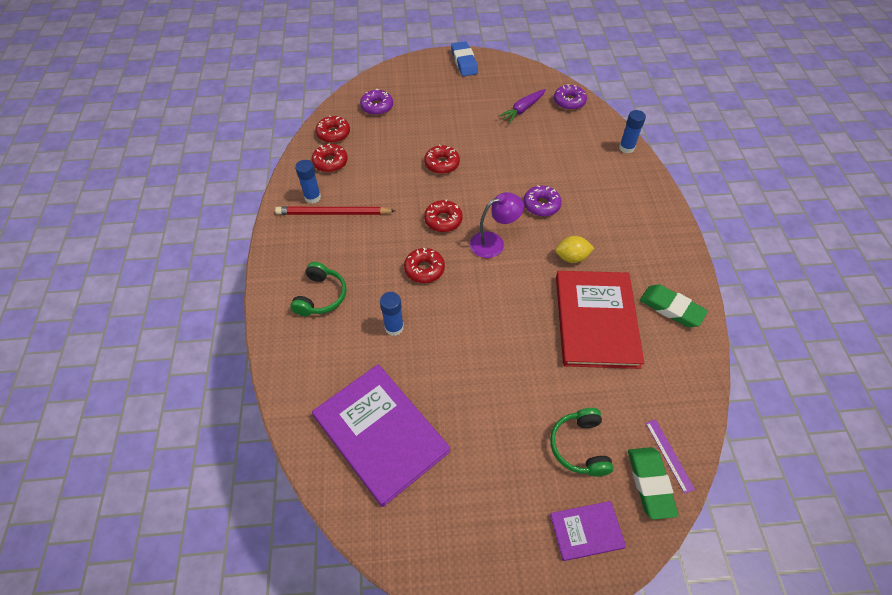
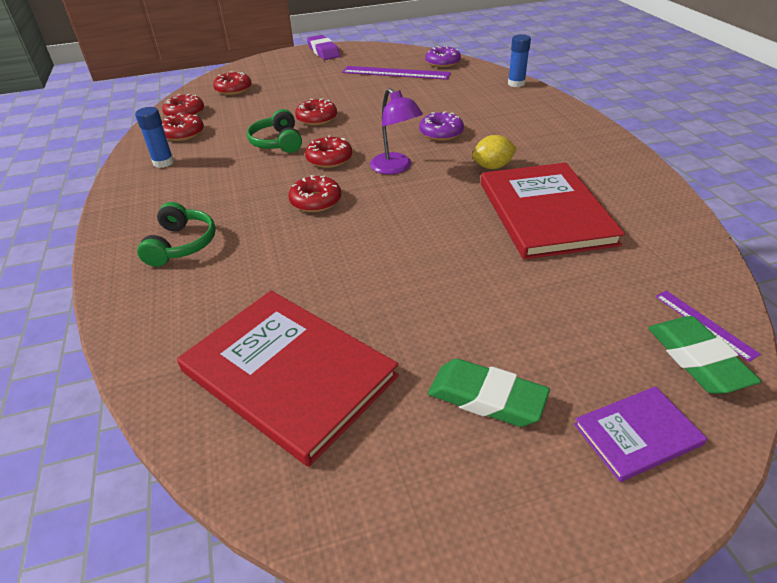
camera: 10 degrees left, 15 degrees down
(333, 213) = (191, 171): red pencil -> none
(377, 107) = (233, 89): purple donut -> red donut
(380, 434) = (288, 374): purple book -> red book
(394, 327) = (287, 258): blue glue stick -> none
(464, 62) = (323, 51): blue eraser -> purple eraser
(493, 242) = (395, 168): purple lamp -> purple lamp turned 90 degrees clockwise
(522, 109) = (395, 73): purple carrot -> purple ruler
(580, 446) = (581, 336): green headphones -> green headphones (278, 142)
(671, 308) = (628, 190): green eraser -> green eraser (486, 398)

